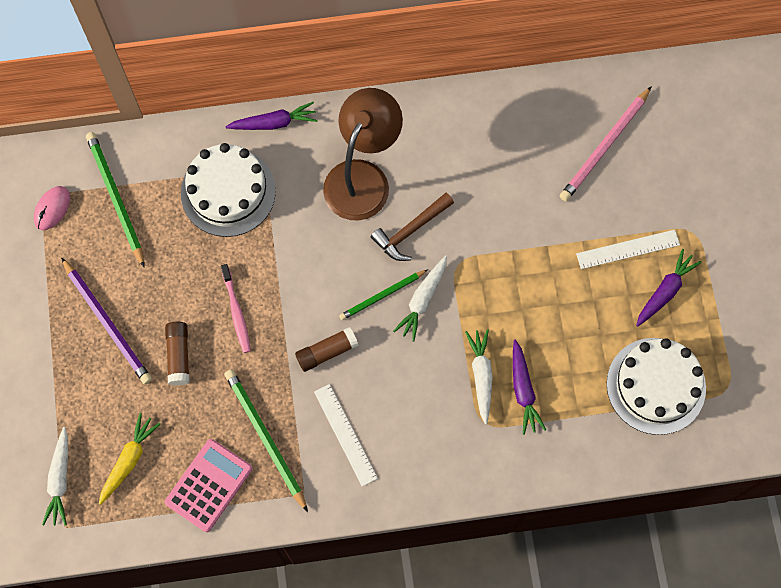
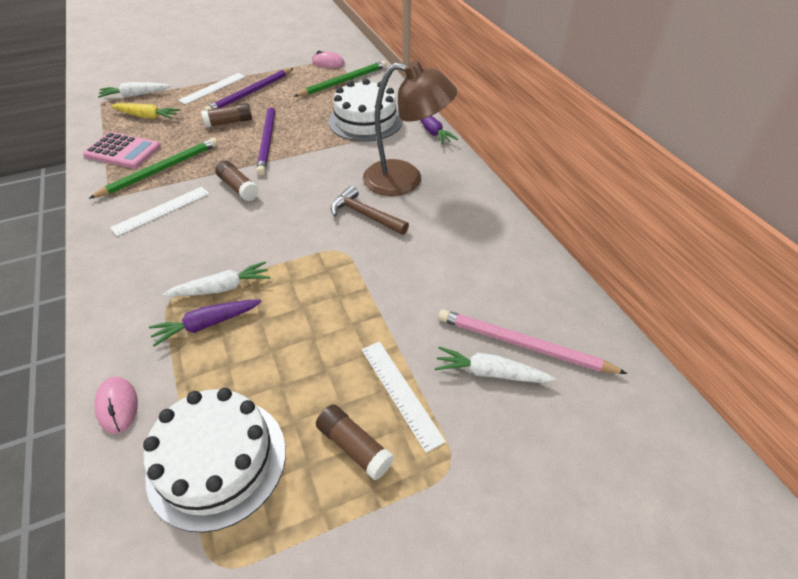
camera: 75 degrees right, 25 degrees down
(76, 373) = (213, 88): none -> white ruler
(236, 312) = (267, 140): pink toothbrush -> purple pencil
(382, 295) = (296, 209): green pencil -> none
(422, 300) = (297, 234): white carrot -> white carrot (490, 373)
(592, 459) = (117, 406): none -> pink mouse
(665, 291) = (354, 447): purple carrot -> brown glue stick

